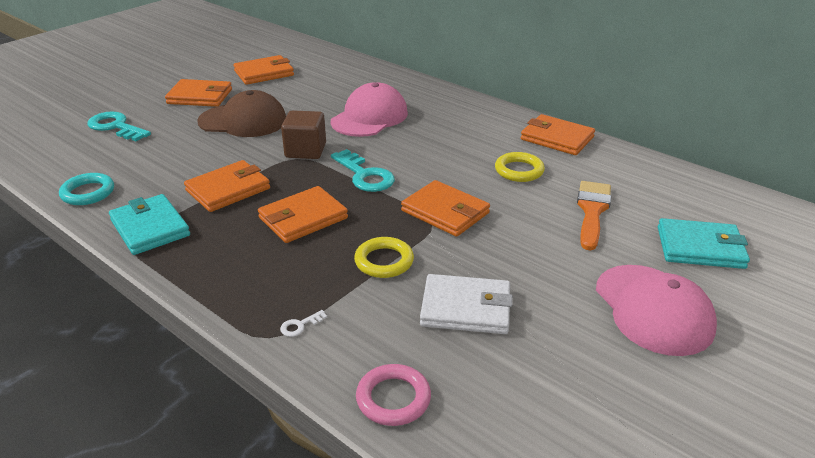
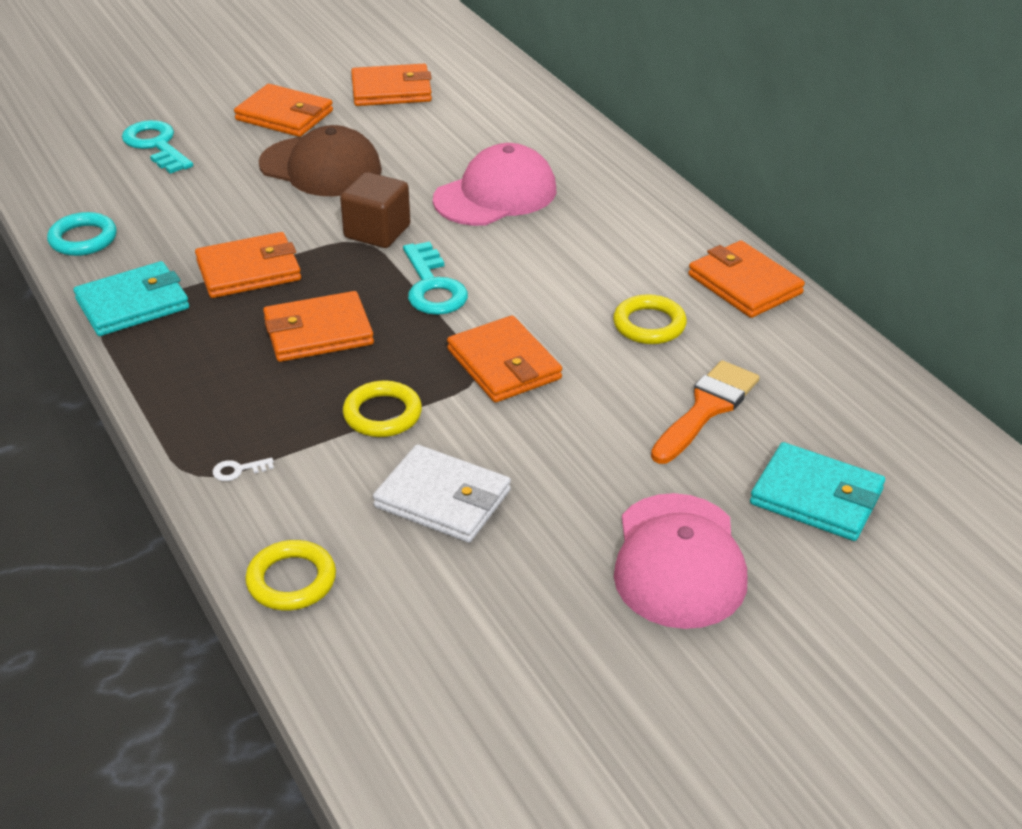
camera: 20 degrees right, 5 degrees up
(150, 228) = (133, 304): turquoise wallet -> turquoise wallet turned 75 degrees clockwise
(393, 398) = (291, 580): pink ring -> yellow ring

